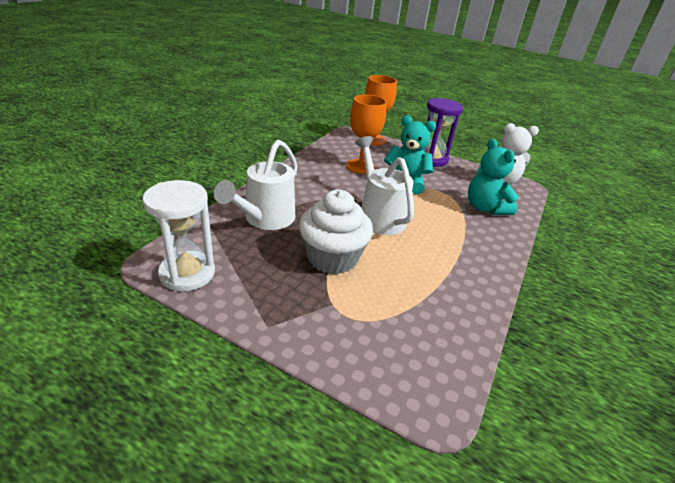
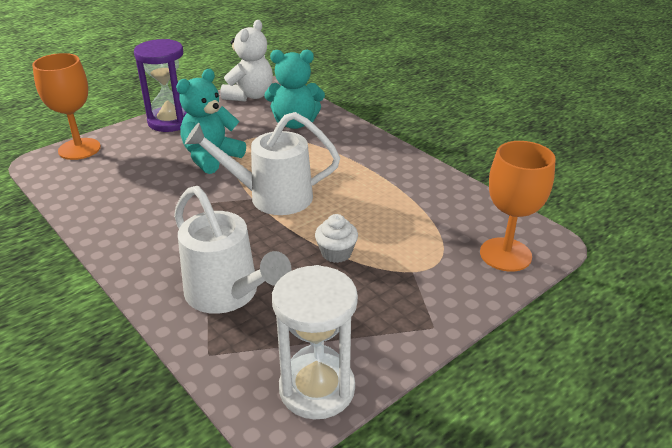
camera: 65 degrees left, 0 degrees up
(332, 258) = (336, 253): white cupcake -> white cupcake, size x0.49
(360, 166) = (147, 180): orange goblet -> orange goblet (505, 254)

